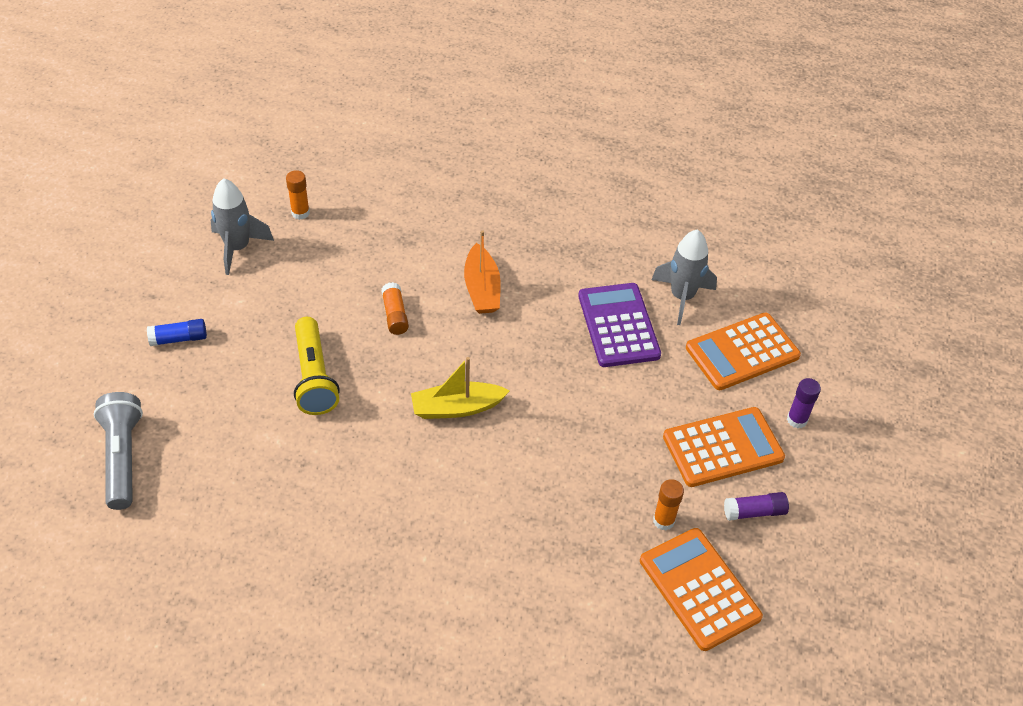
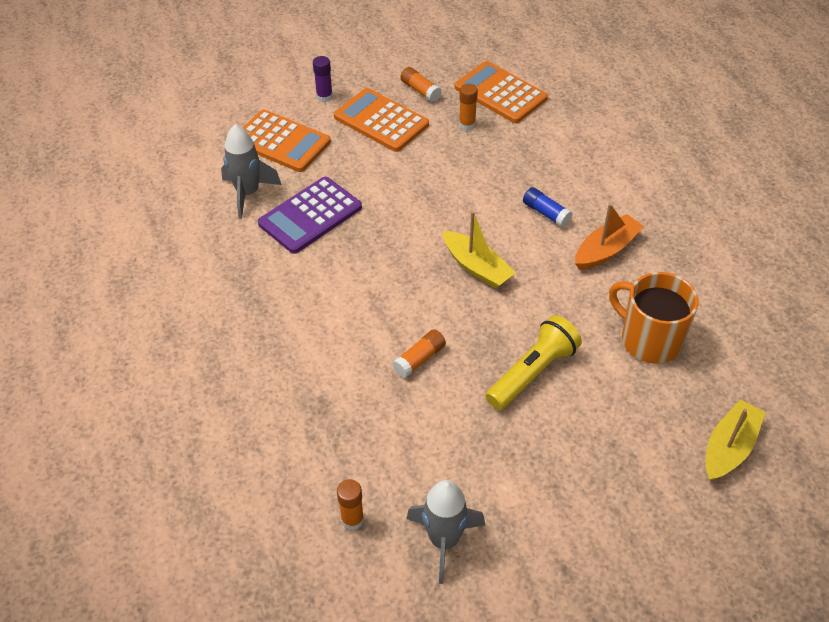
camera: 120 degrees left, 0 degrees up
(123, 457) = (729, 447): grey flashlight -> yellow boat
(179, 339) = (589, 503): blue glue stick -> blue glue stick (546, 213)
(265, 480) = (649, 340): none -> orange mug
(482, 289) = (339, 317): orange boat -> orange boat (606, 250)
(699, 589) = (500, 93): orange calculator -> orange calculator turned 105 degrees clockwise
(754, 512) = (420, 90): purple glue stick -> orange glue stick

